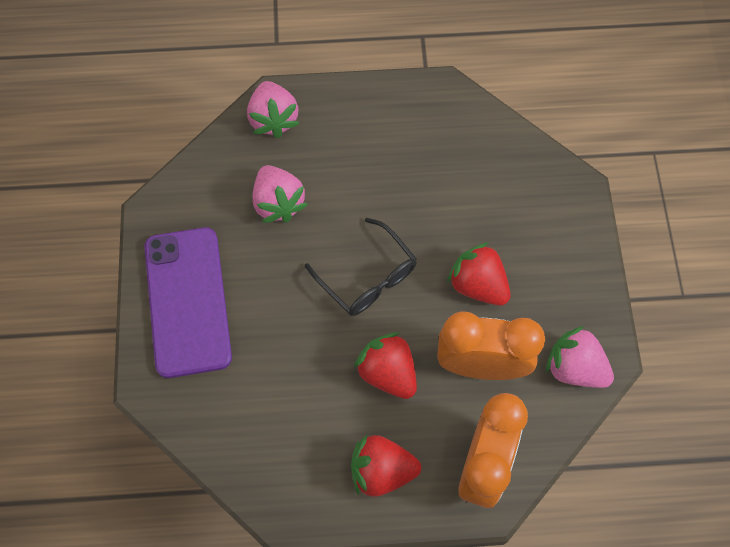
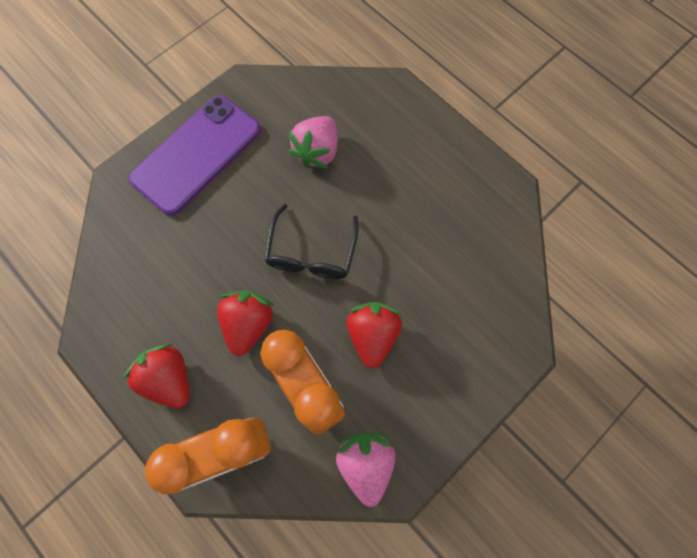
camera: 50 degrees right, 5 degrees up
(273, 119) = (378, 99): pink strawberry -> none

